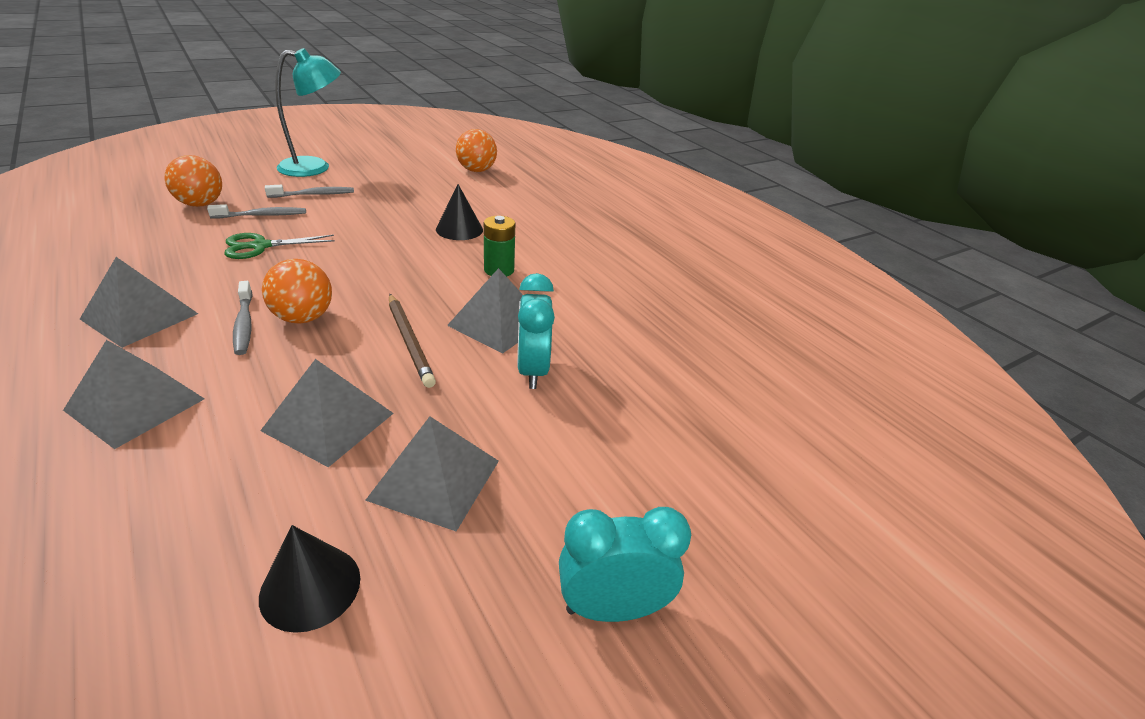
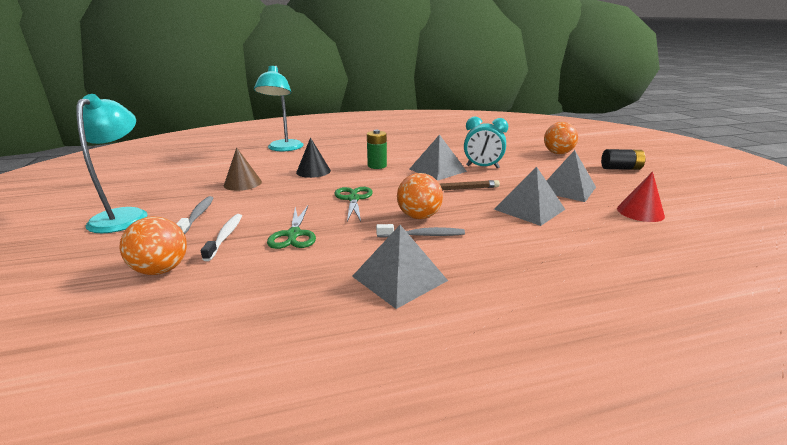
camera: 70 degrees left, 10 degrees down
(135, 404) = (520, 266): grey pyramid -> none
(262, 215) = (225, 236): grey toothbrush -> white toothbrush
(310, 587) = (640, 212): black cone -> red cone
(363, 267) = (353, 199): none -> green scissors
(406, 198) = (242, 183): none -> brown cone
(476, 170) = (213, 161): orange ball -> orange ball (558, 153)
(543, 198) = (283, 149): none -> turquoise lamp
(612, 608) = (620, 168): turquoise clock -> black battery

